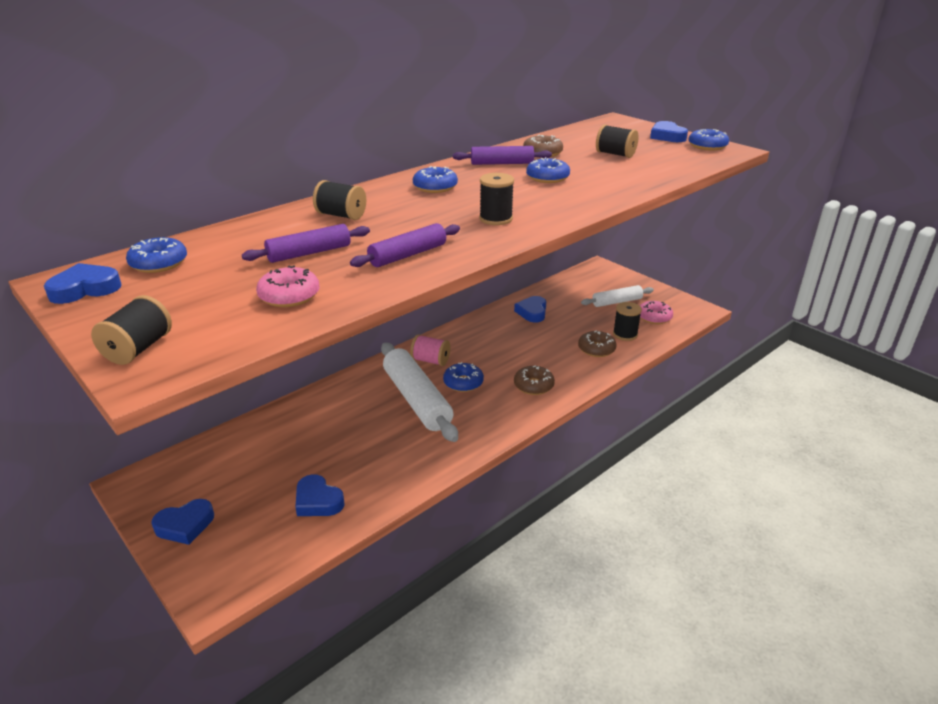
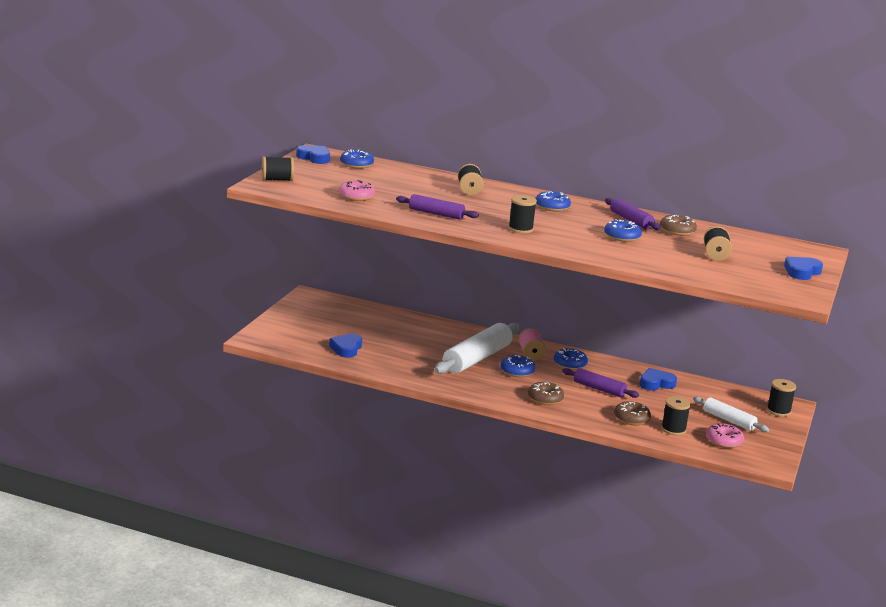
camera: 60 degrees right, 10 degrees down
(185, 525) = (293, 318): blue heart -> none
(309, 253) = (409, 192): purple rolling pin -> purple rolling pin (599, 389)
(608, 275) = (778, 411): none -> black spool
(707, 146) = (798, 288): blue donut -> blue donut (570, 364)

